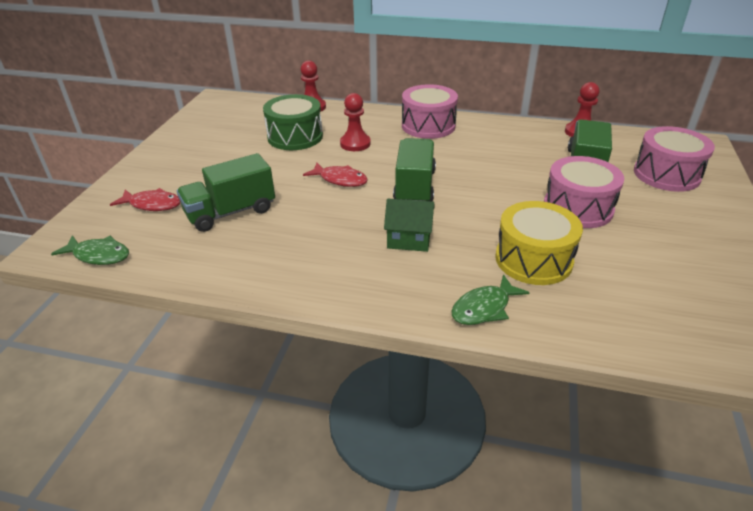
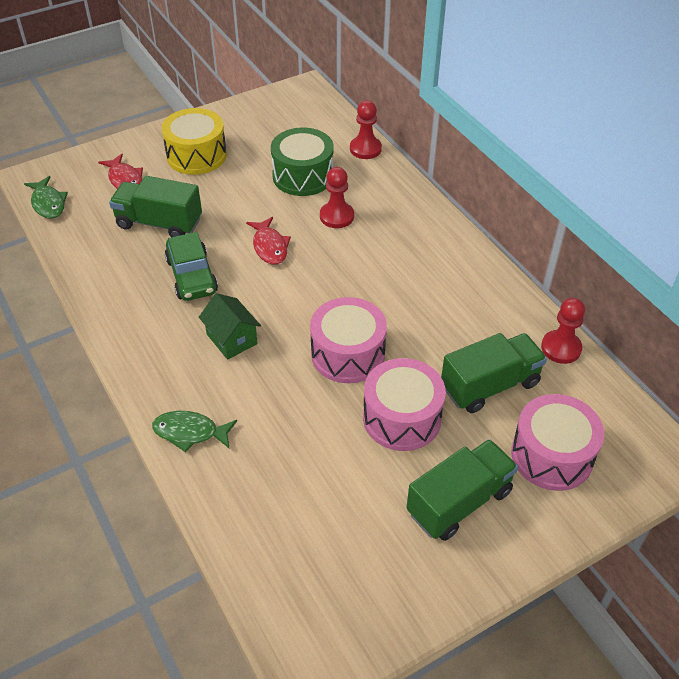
camera: 45 degrees right, 10 degrees up
(314, 225) = (192, 276): none -> green car
(414, 187) = (311, 295): green truck -> green truck (459, 502)
(428, 126) = (429, 238): pink drum -> pink drum (348, 354)
(533, 259) = (285, 428): yellow drum -> yellow drum (196, 155)

